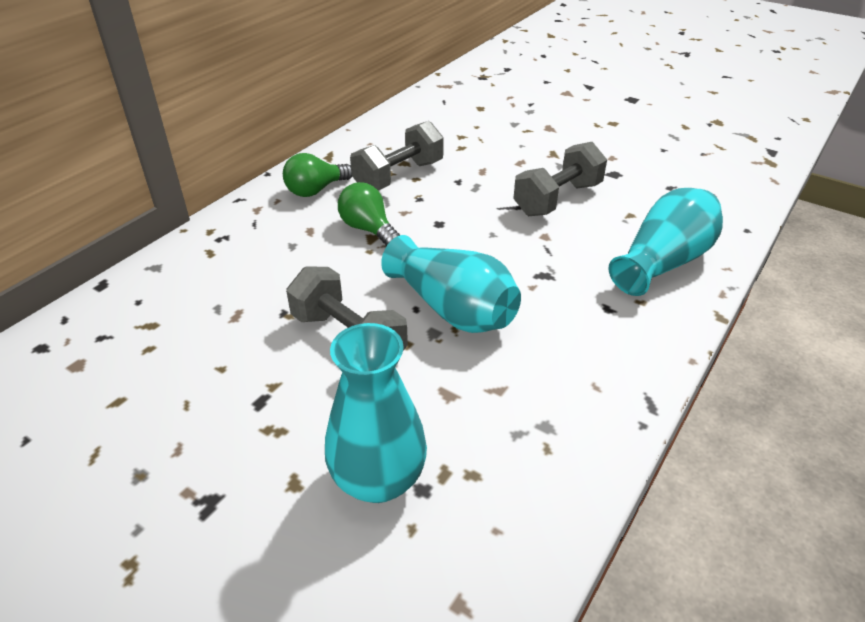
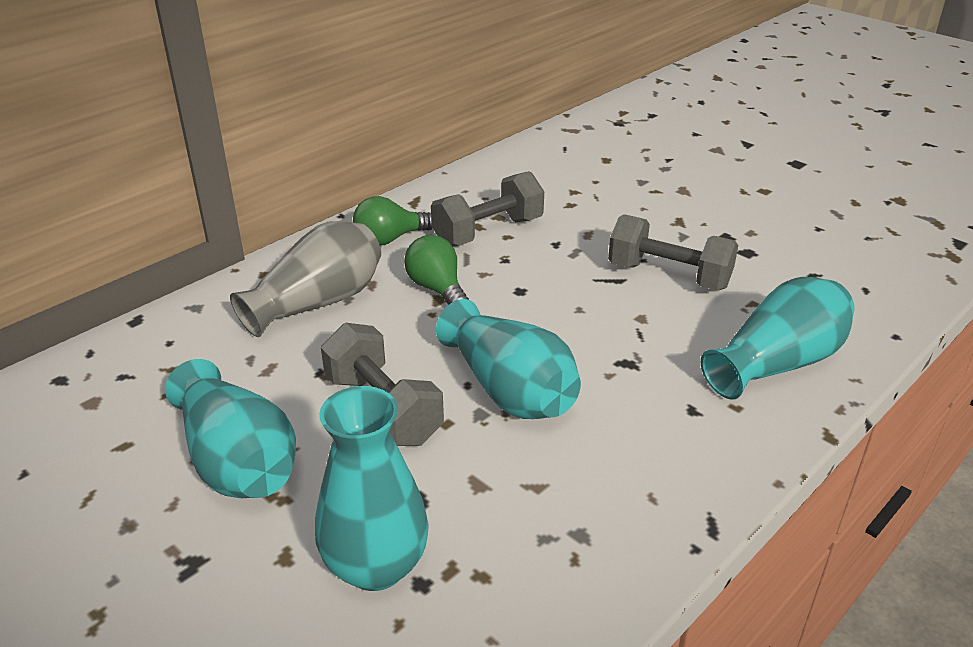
camera: 10 degrees right, 5 degrees down
(228, 401) = (237, 460): none -> turquoise vase
(266, 252) = (317, 303): none -> grey vase
(557, 199) = (668, 276): grey dumbbell -> grey dumbbell turned 60 degrees clockwise

